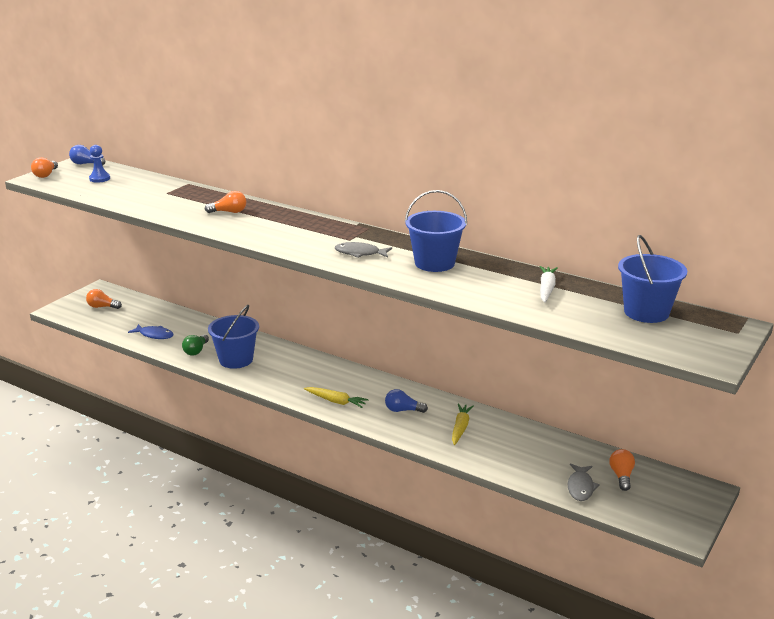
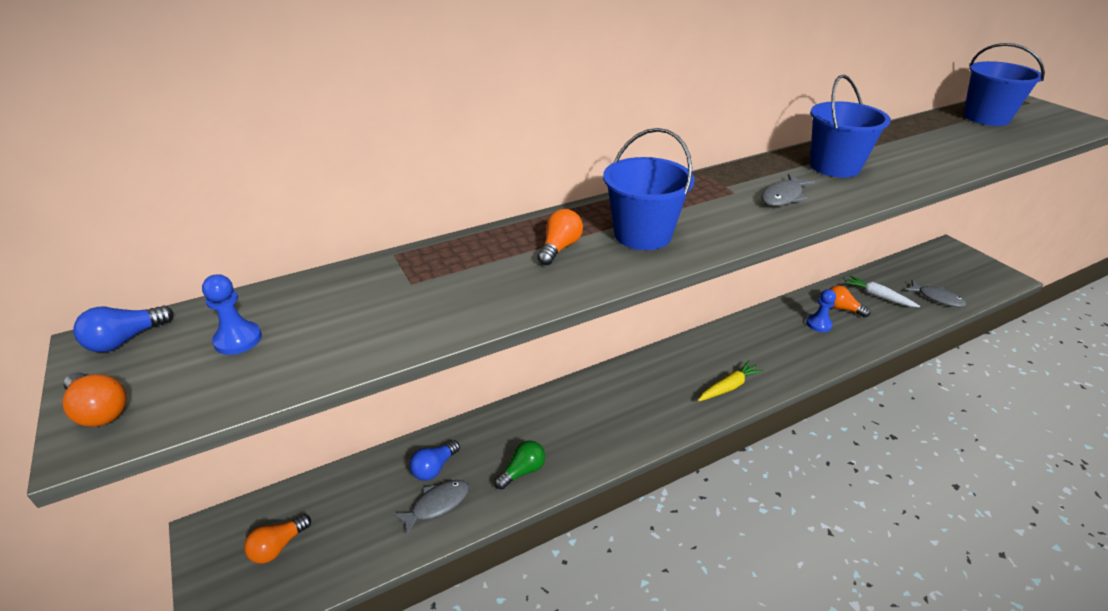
camera: 60 degrees left, 10 degrees up
(154, 335) = (437, 505): blue fish -> grey fish
(196, 351) = (522, 471): green light bulb -> green light bulb turned 90 degrees counterclockwise
(236, 360) = (576, 439): blue bucket -> blue bucket (642, 235)
(403, 410) = (769, 347): blue light bulb -> blue light bulb (434, 468)
(460, 428) = (818, 324): yellow carrot -> blue pawn
(546, 289) = (923, 138): white carrot -> white carrot (878, 296)
(621, 476) = (923, 274): orange light bulb -> orange light bulb (842, 309)

